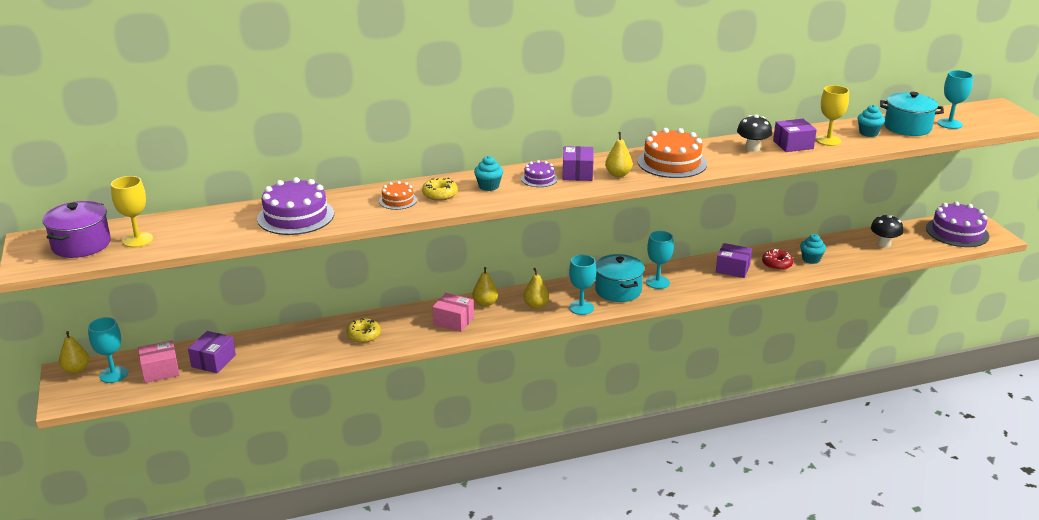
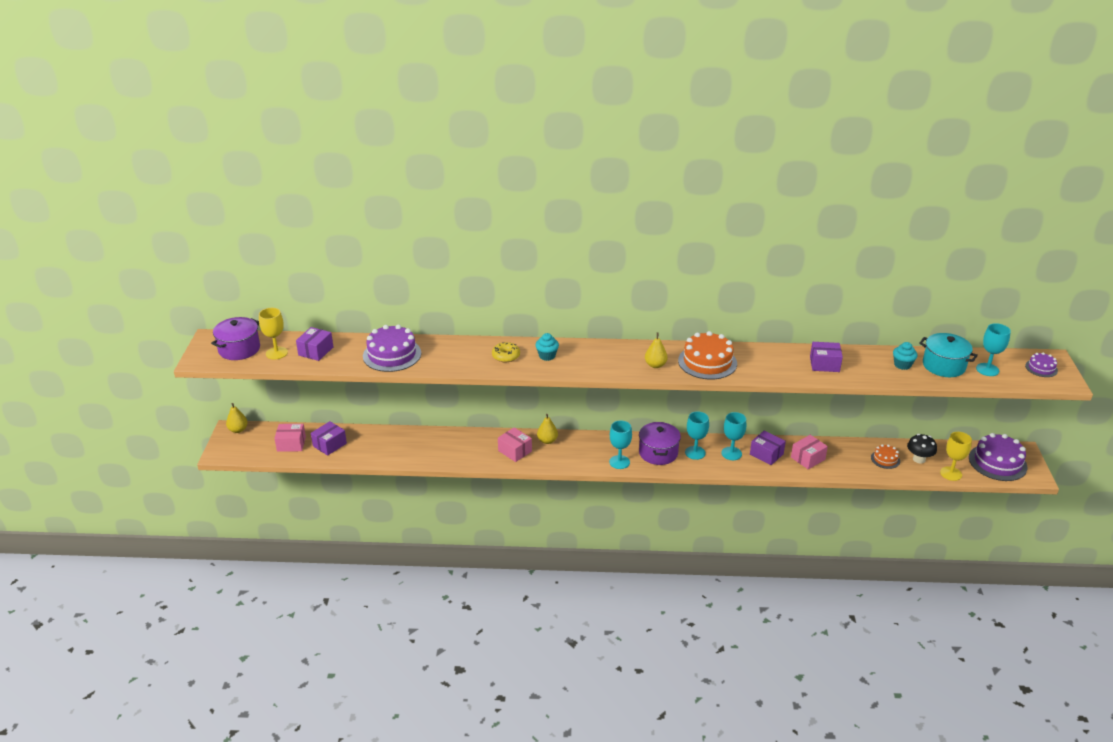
camera: 20 degrees right, 5 degrees up
(113, 374) = (260, 439): turquoise goblet -> turquoise goblet (731, 453)
(364, 335) = (443, 448): yellow donut -> none
(398, 200) = (472, 355): orange cake -> orange cake (885, 459)
(536, 305) = (585, 452): yellow pear -> none
(539, 179) = (590, 356): purple cake -> purple cake (1041, 368)
(577, 173) = (623, 357): purple box -> purple box (316, 351)
(618, 290) = (658, 453): turquoise pot -> purple pot
(752, 148) = (786, 361): black mushroom -> none
(777, 264) = (807, 458): red donut -> pink box
(811, 259) = (841, 460): turquoise cupcake -> none
(828, 140) = (859, 366): yellow goblet -> yellow goblet (951, 473)

